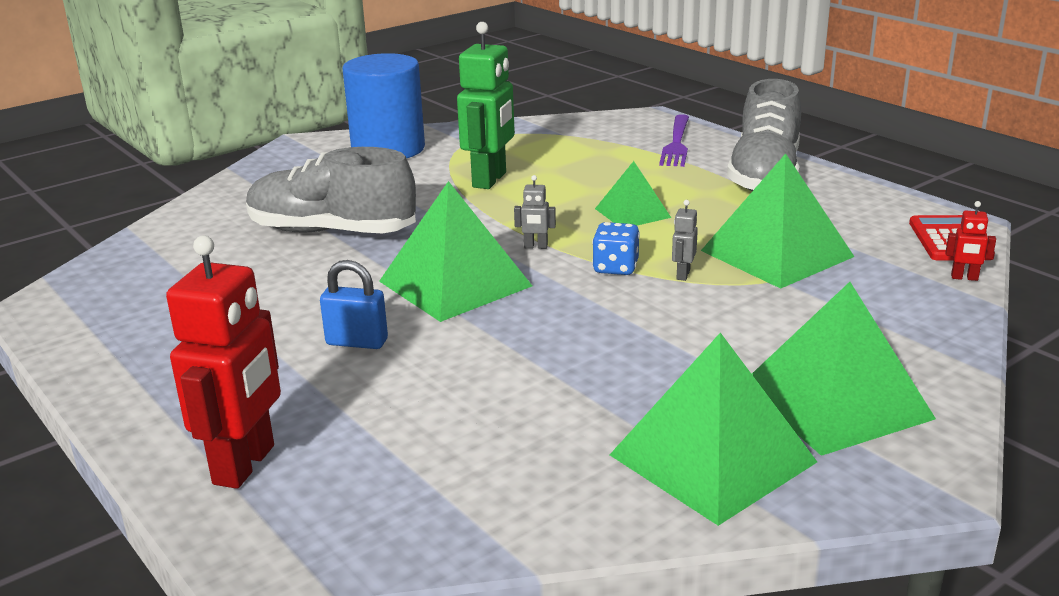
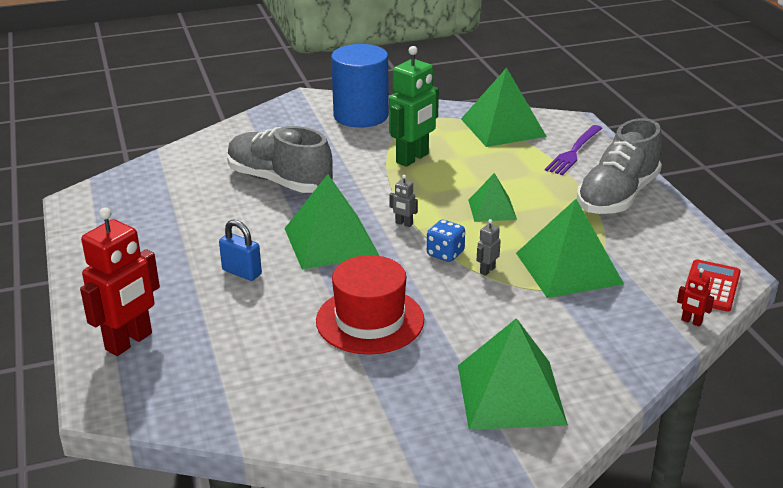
camera: 20 degrees right, 5 degrees up
(581, 359) = (370, 320): none -> red hat
(712, 458) = (399, 412): green pyramid -> green pyramid (503, 127)

